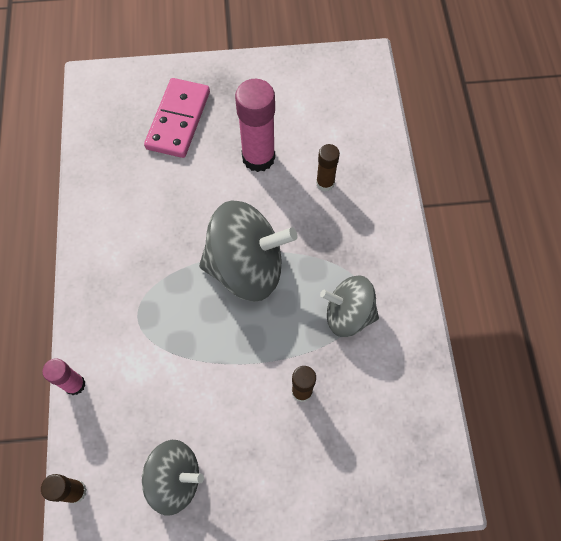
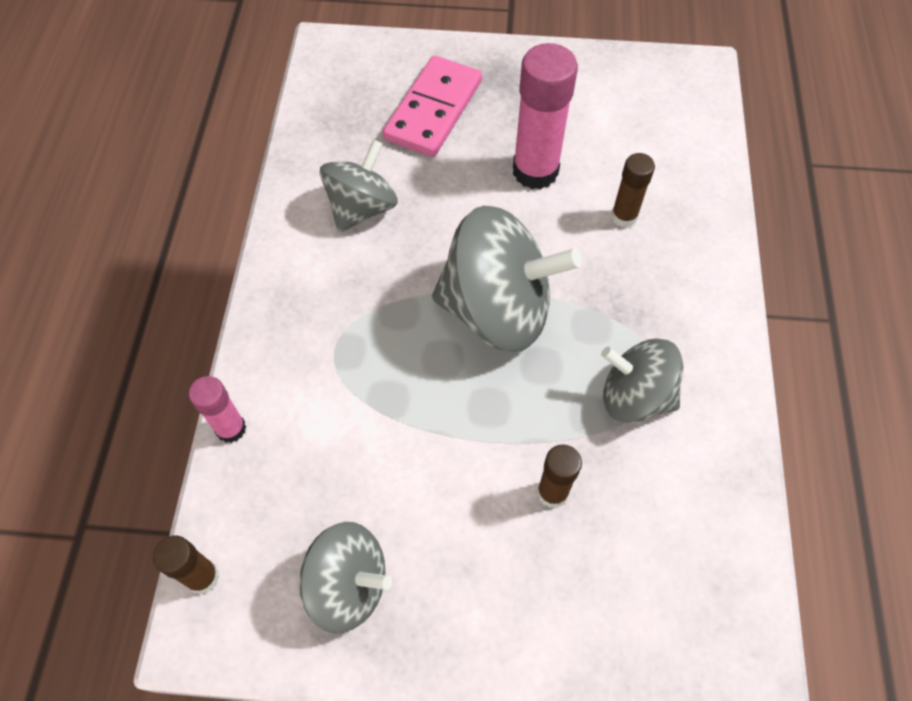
camera: 10 degrees right, 5 degrees down
(138, 205) = (362, 208): none -> grey spinning top

